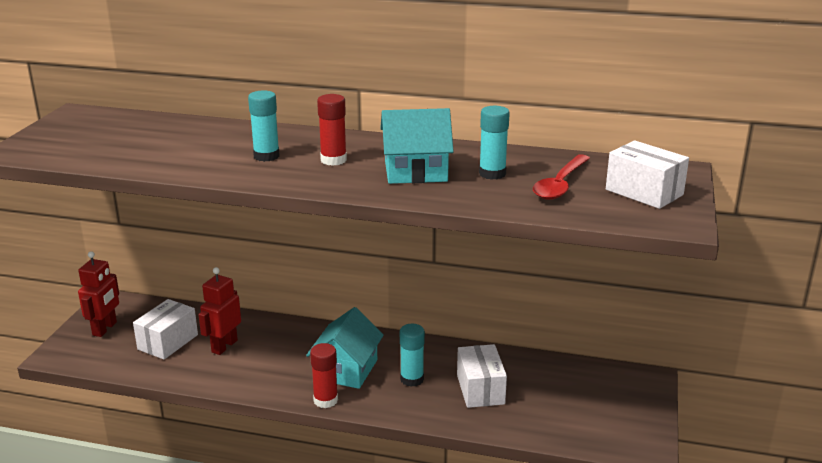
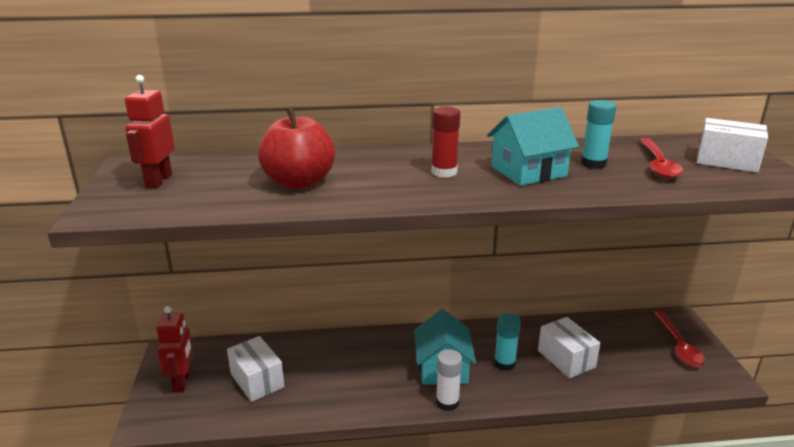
camera: 20 degrees left, 0 degrees up
(168, 342) = (257, 380): white box -> white box turned 45 degrees counterclockwise
(194, 150) = (299, 182): none -> red apple
(224, 346) = (315, 372): red robot -> red robot (158, 181)
(266, 156) = (377, 178): turquoise glue stick -> none
(325, 400) = (447, 402): red glue stick -> white glue stick
(620, 404) = (678, 345): none -> red spoon

